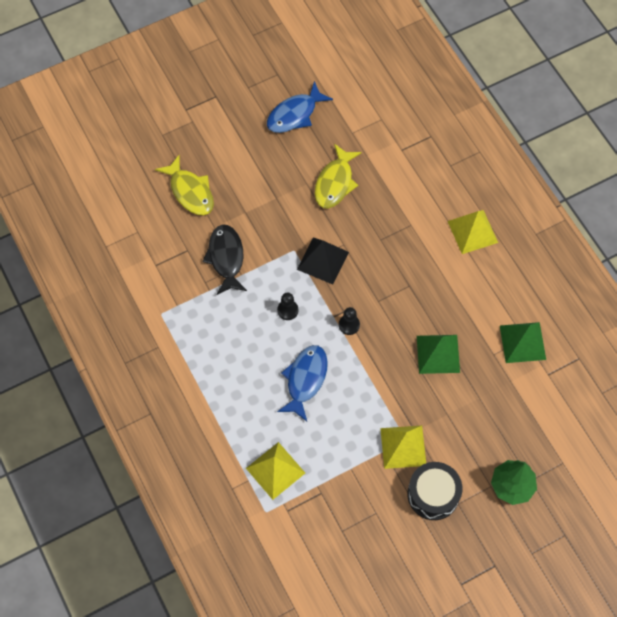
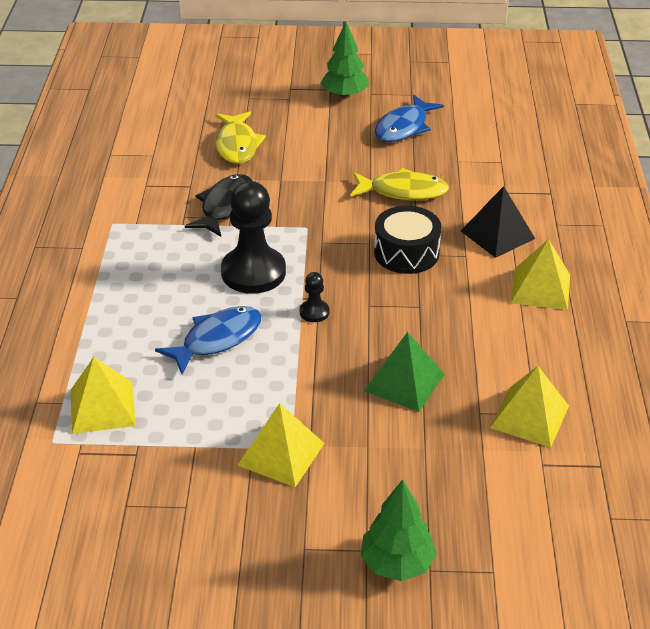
camera: 30 degrees right, 25 degrees down
(230, 98) = (345, 95): none -> green tree
(287, 310) = (253, 272): black pawn -> black pawn, size x2.24
(294, 114) = (404, 127): blue fish -> blue fish turned 45 degrees counterclockwise
(322, 260) = (332, 247): black pyramid -> black pyramid (497, 234)
(335, 183) = (403, 191): yellow fish -> yellow fish turned 135 degrees counterclockwise
(433, 494) = (278, 522): black drum -> black drum (406, 253)
(522, 342) = (529, 416): green pyramid -> yellow pyramid

